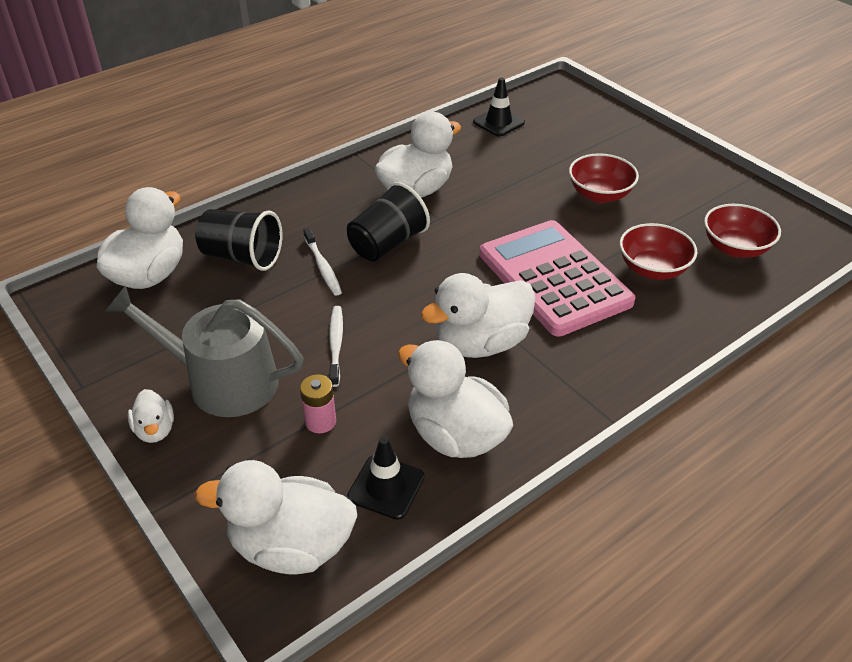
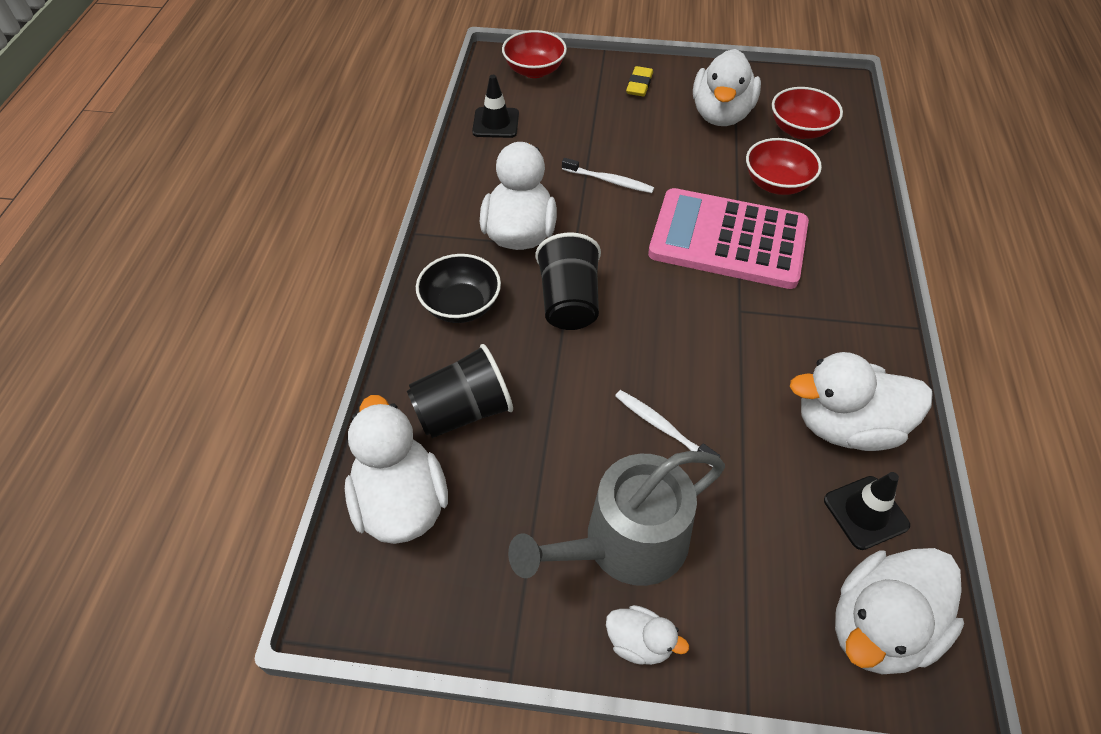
camera: 45 degrees left, 10 degrees up
(320, 421) = (748, 504): pink battery -> none
(322, 206) = (461, 305): none -> black bowl
(322, 266) = (547, 364): white toothbrush -> white toothbrush (609, 181)
(481, 343) = (757, 335): white duck -> white duck (721, 115)
(600, 194) = (660, 143): red bowl -> red bowl (534, 70)
(643, 152) = (639, 85): none -> yellow eraser

